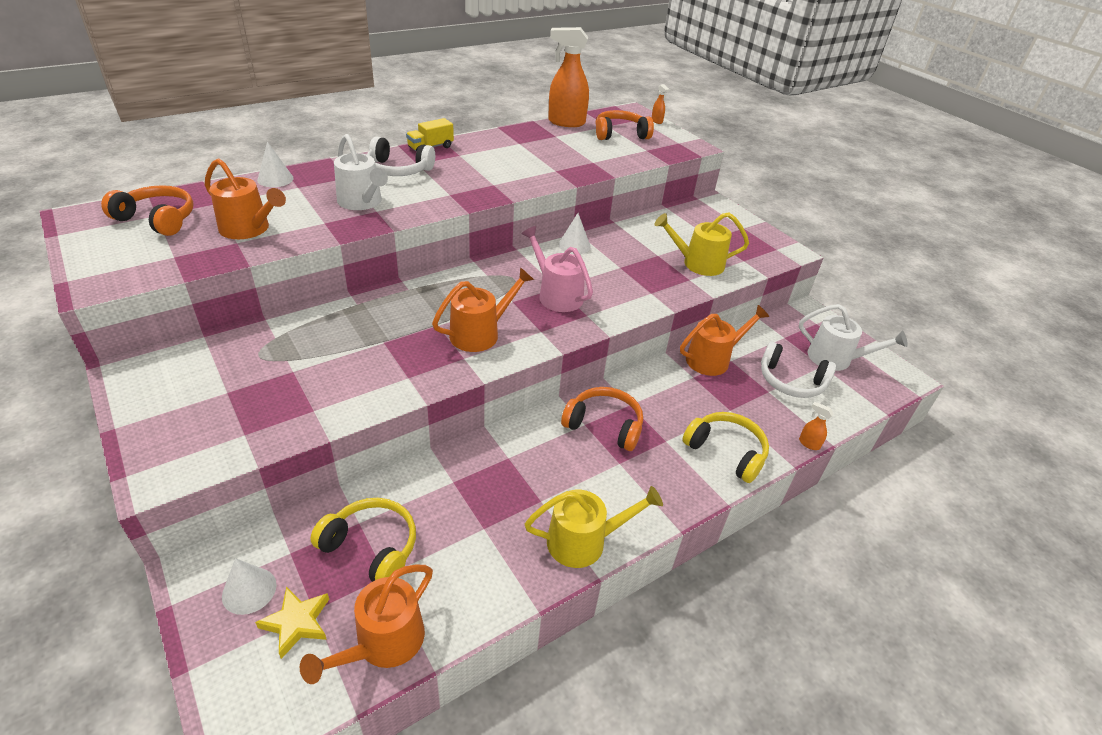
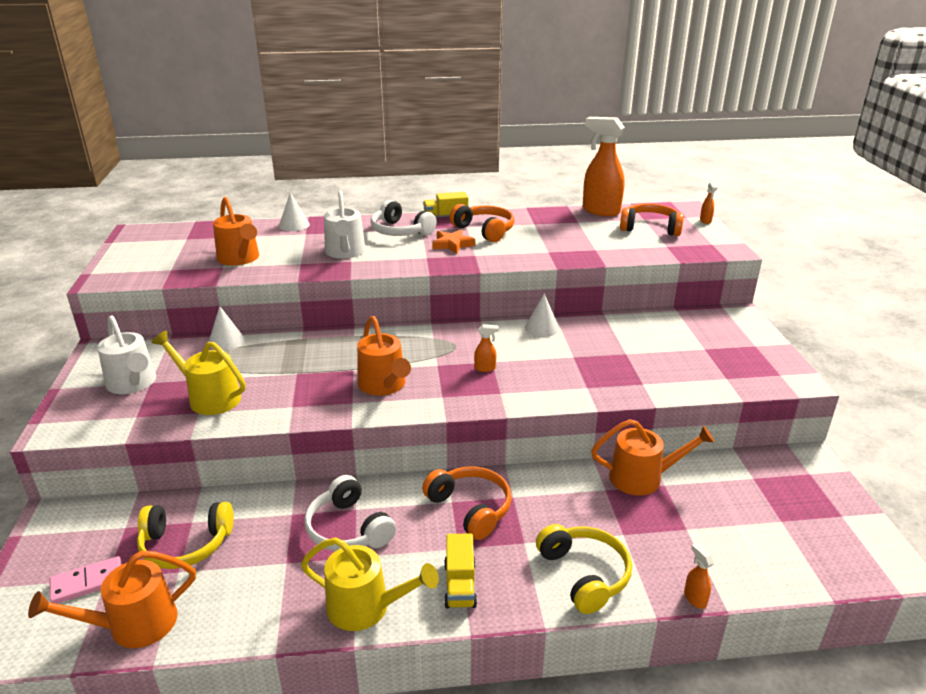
camera: 30 degrees right, 10 degrees down
(158, 219) = (184, 242): orange headphones -> orange headphones (485, 230)
(249, 590) = (76, 545): white cone -> white cone (226, 341)
(297, 623) = (87, 582): yellow star -> pink domino
(371, 547) = (186, 545): yellow headphones -> yellow headphones turned 120 degrees clockwise
(463, 176) = (452, 244): none -> orange star
(480, 333) = (384, 385): orange watering can -> orange watering can turned 75 degrees clockwise
(557, 295) = (485, 368): pink watering can -> orange spray bottle
(643, 493) = (460, 584): none -> yellow truck
(698, 263) = (666, 370): yellow watering can -> yellow watering can (210, 398)
(791, 381) = (724, 526): white headphones -> white headphones (348, 529)
(835, 359) = (806, 518): white watering can -> white watering can (133, 384)

